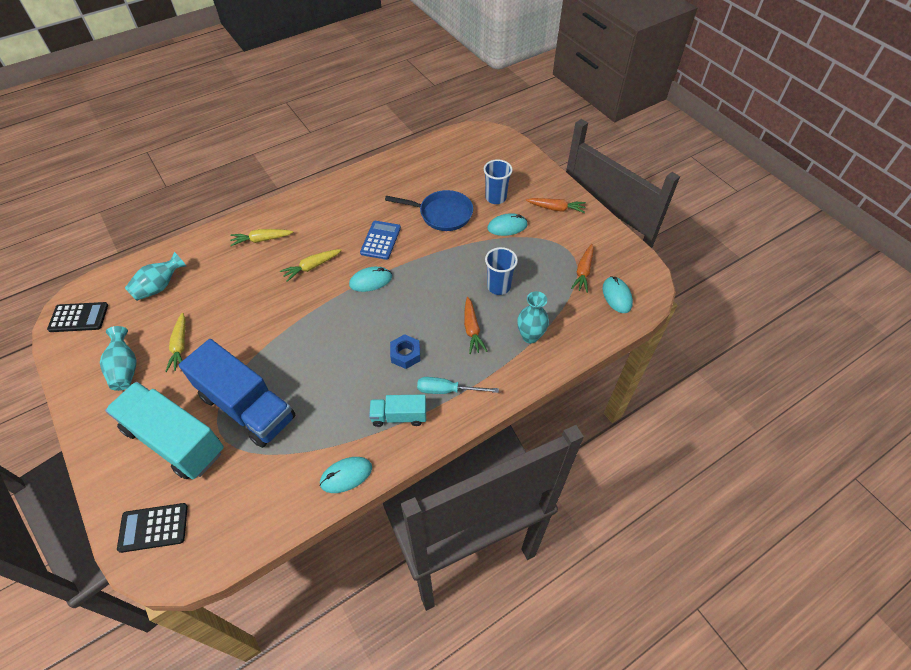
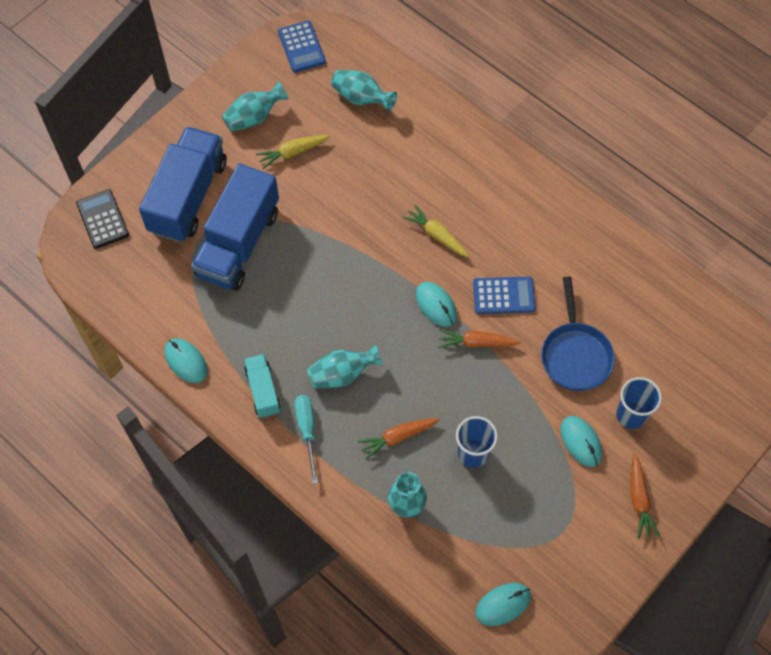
camera: 75 degrees right, 10 degrees up
(79, 317) = (301, 47): black calculator -> blue calculator
(174, 440) = (188, 197): turquoise truck -> blue truck
(262, 240) = (460, 167): yellow carrot -> none
(405, 354) = (342, 374): blue nut -> turquoise vase
(583, 271) = (532, 555): orange carrot -> orange carrot (477, 343)

